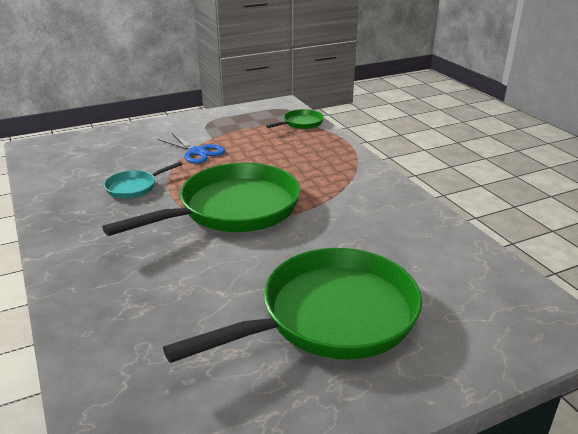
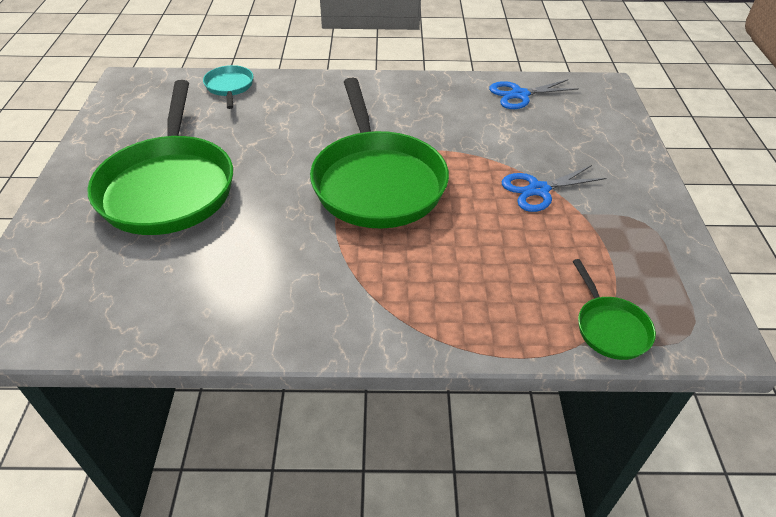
camera: 115 degrees right, 15 degrees up
(60, 176) = (519, 95): none -> blue scissors
(134, 187) = (467, 131): turquoise pan -> turquoise pan (229, 87)

